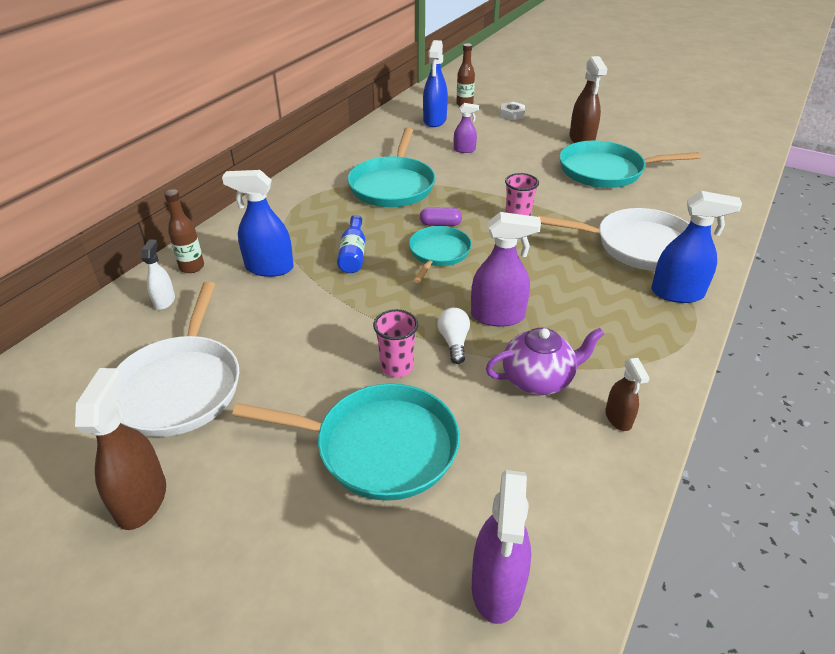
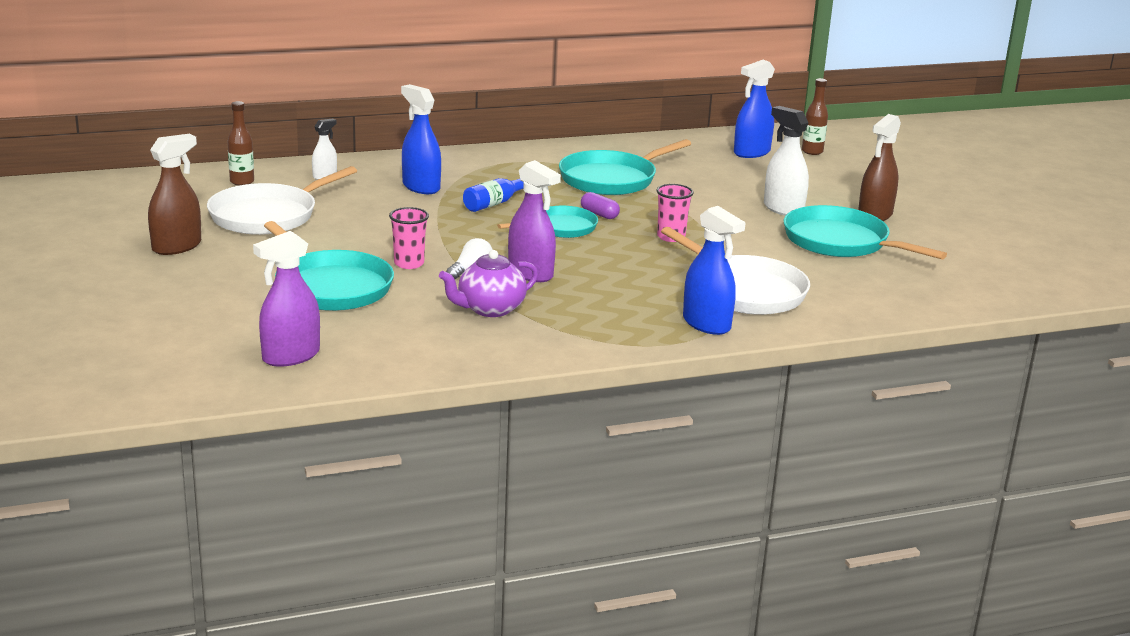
camera: 40 degrees right, 15 degrees down
(192, 267) = (371, 167): brown bottle -> brown bottle (242, 182)
(464, 150) = (731, 181): purple spray bottle -> none
(512, 114) = (845, 174): white nut -> none
(531, 159) = (783, 209): none -> white spray bottle
(538, 379) = (490, 309): purple teapot -> purple teapot turned 120 degrees clockwise
(618, 418) = (504, 346): brown spray bottle -> none

